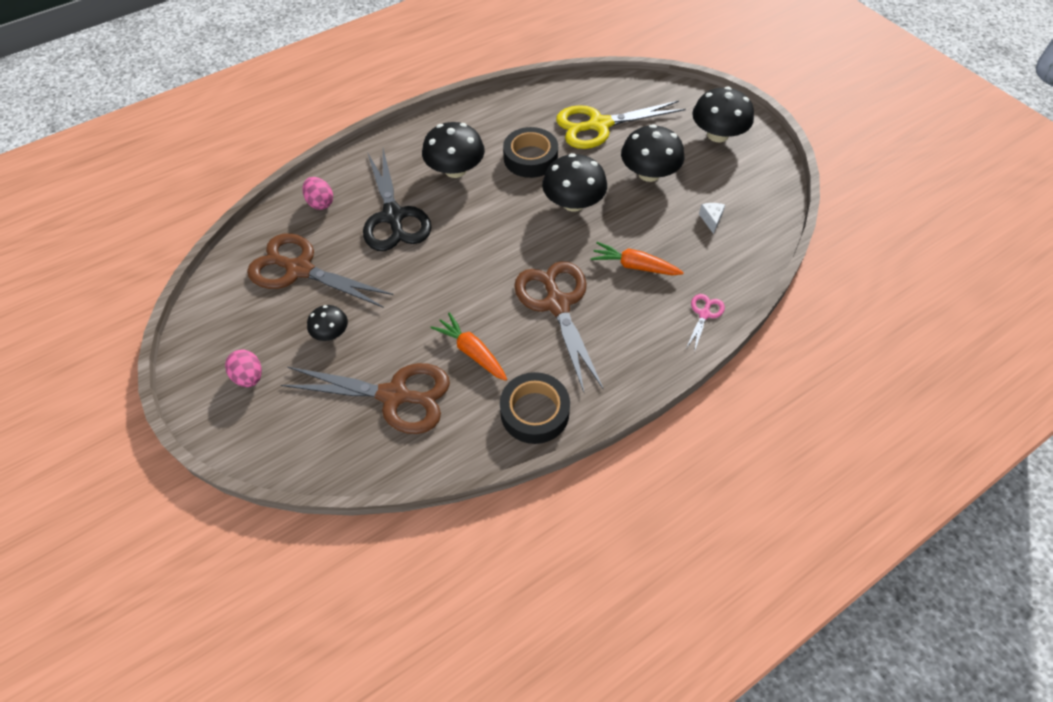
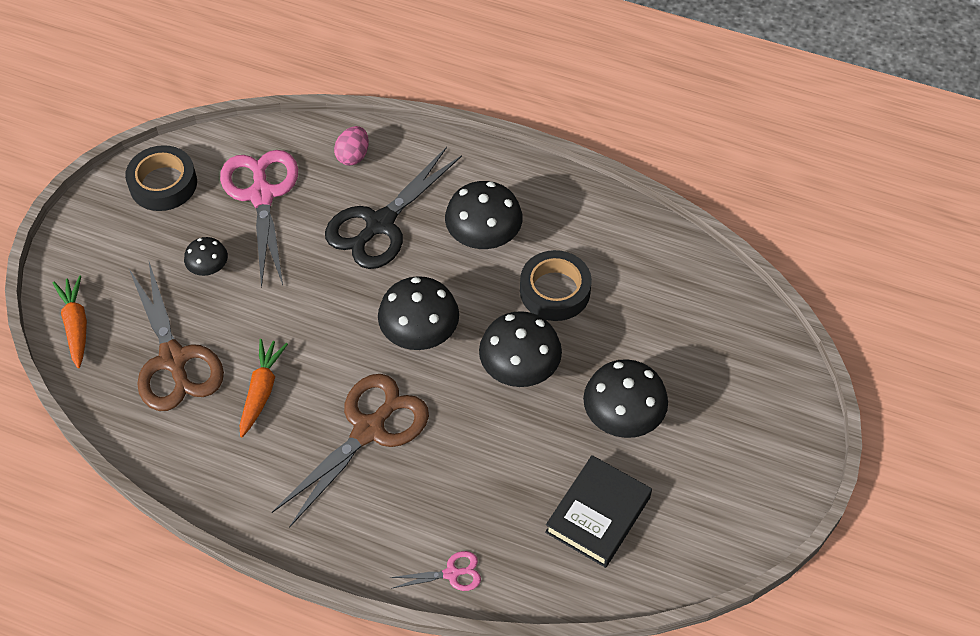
camera: 55 degrees right, 0 degrees up
(249, 377) = (124, 240): pink egg -> none
(299, 269) = (262, 195): brown scissors -> pink scissors
(534, 412) = (227, 483): black tape -> black tape (163, 184)
(598, 125) = (660, 326): yellow scissors -> none
(634, 266) = (471, 473): orange carrot -> orange carrot (76, 325)
(711, 220) = (598, 514): white cheese -> black book
(717, 135) = (748, 454): black mushroom -> black mushroom (419, 332)

